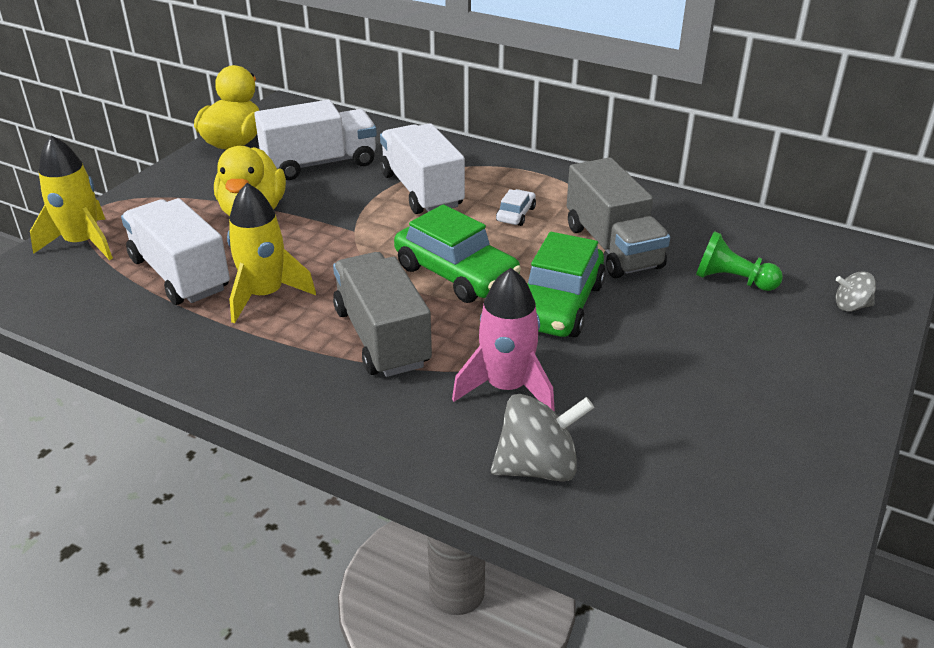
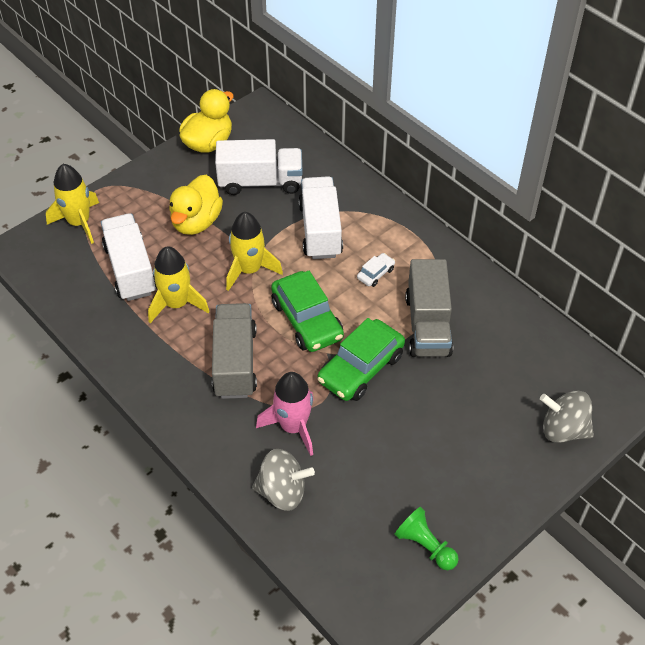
camera: 20 degrees right, 15 degrees up
(350, 242) = (249, 270): none -> yellow rocket
(732, 280) = (493, 381): green pawn -> green pawn (425, 546)
(851, 306) = (563, 429): grey spinning top -> grey spinning top, size x1.82

